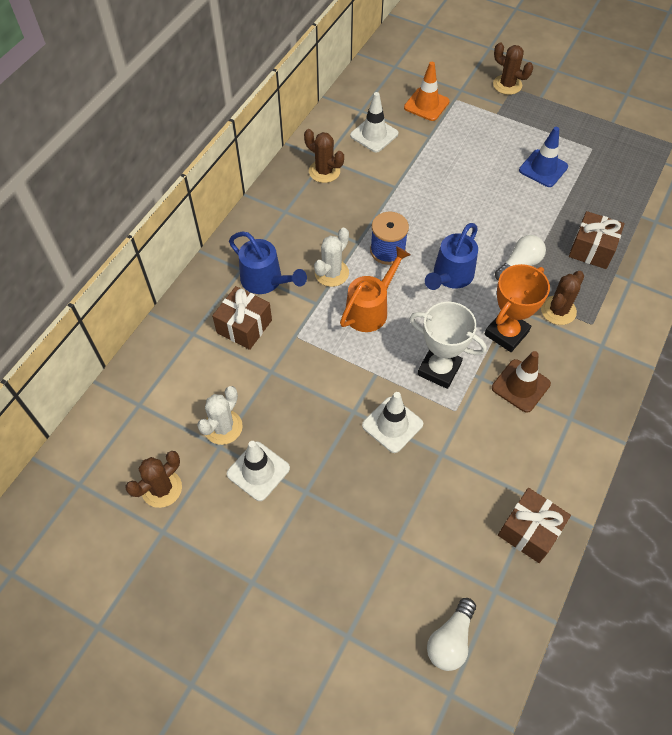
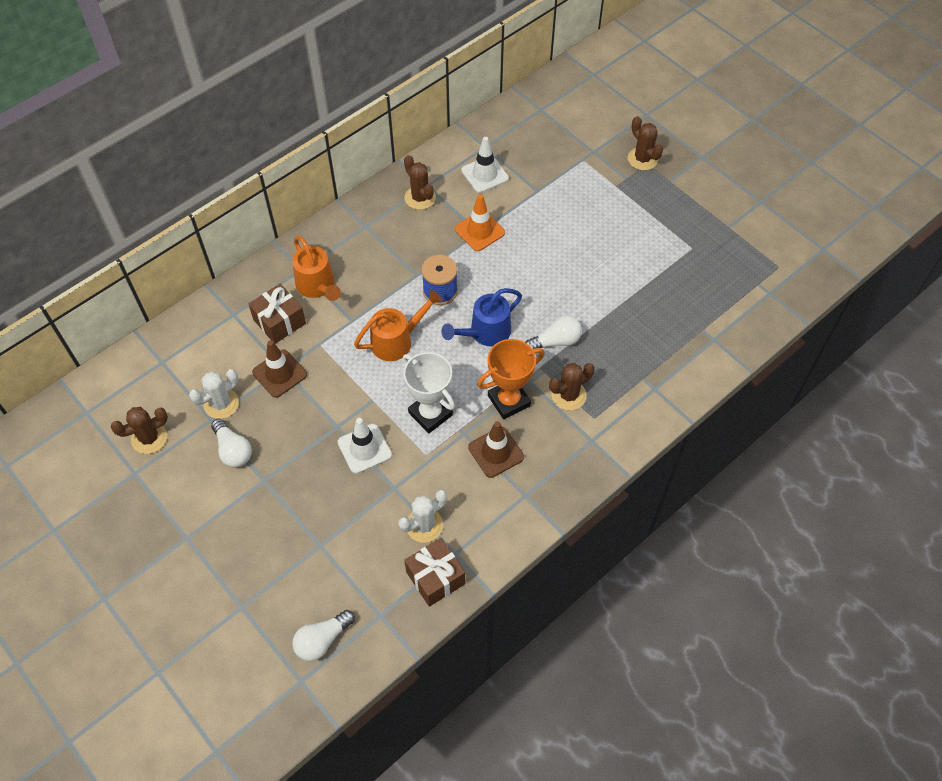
camera: 20 degrees right, 0 degrees up
(258, 471) = (233, 450): white traffic cone -> white light bulb
(266, 281) = (318, 286): blue watering can -> orange watering can
(269, 377) = (279, 373): none -> brown traffic cone
(331, 273) = (379, 297): white cactus -> white cactus (424, 525)
(426, 104) = (551, 158): orange traffic cone -> orange traffic cone (479, 231)
(543, 168) = (631, 254): blue traffic cone -> none
(591, 249) = (634, 348): brown gift -> none

